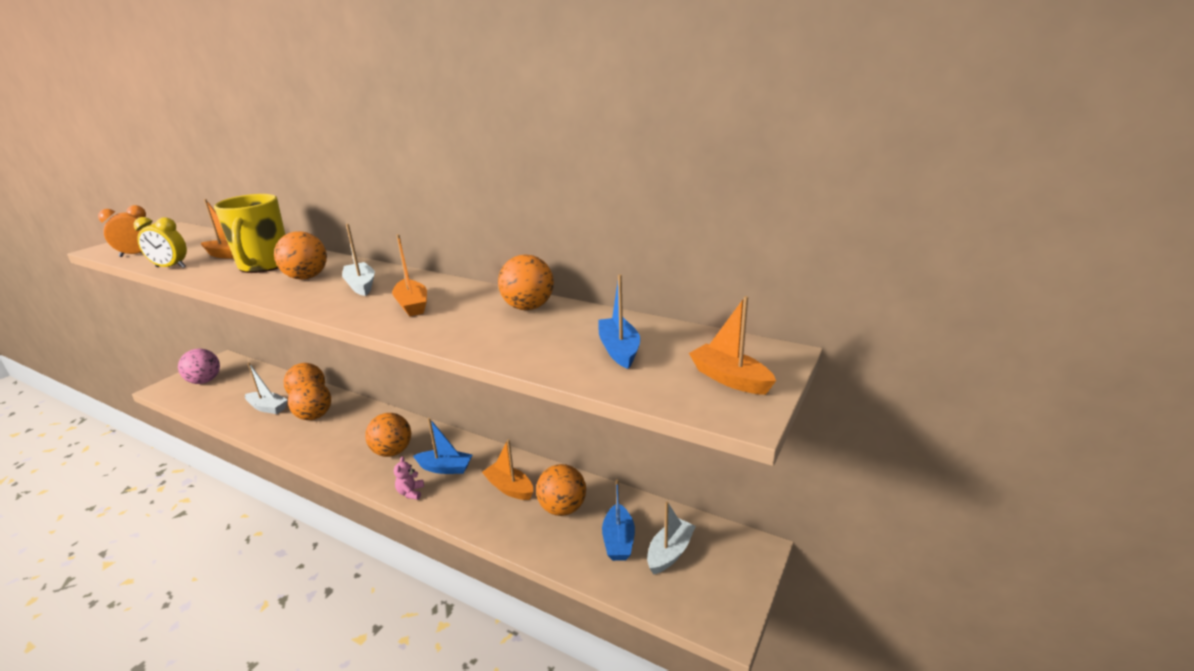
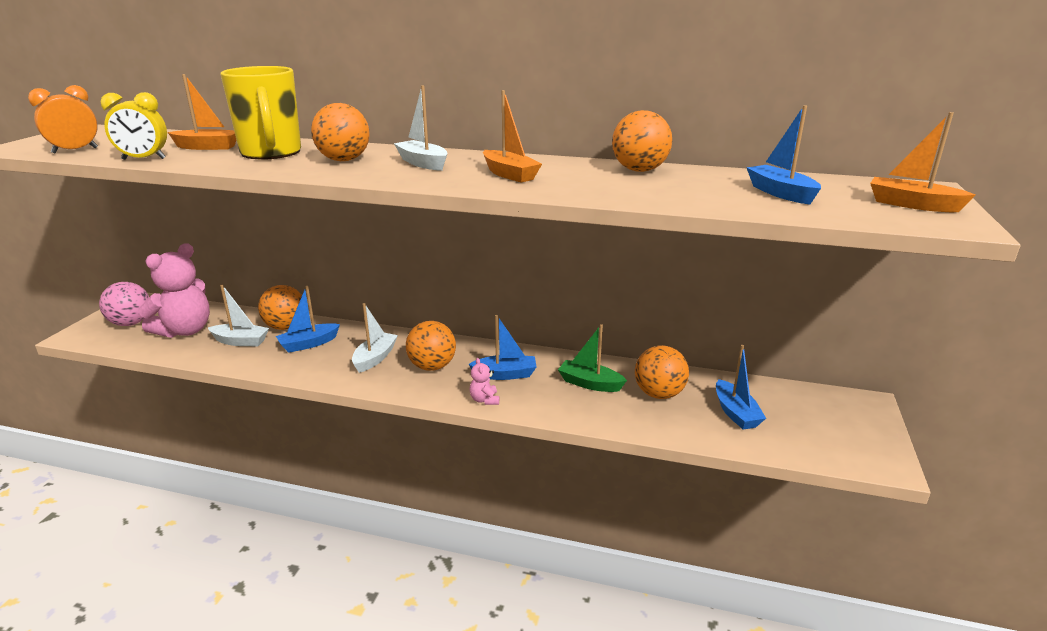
camera: 15 degrees left, 0 degrees up
(236, 392) = (185, 331): none -> pink teddy bear
(314, 416) = (308, 344): orange ball -> blue boat
(509, 488) = (589, 383): orange boat -> green boat
(670, 552) = (791, 416): white boat -> white boat (375, 358)

